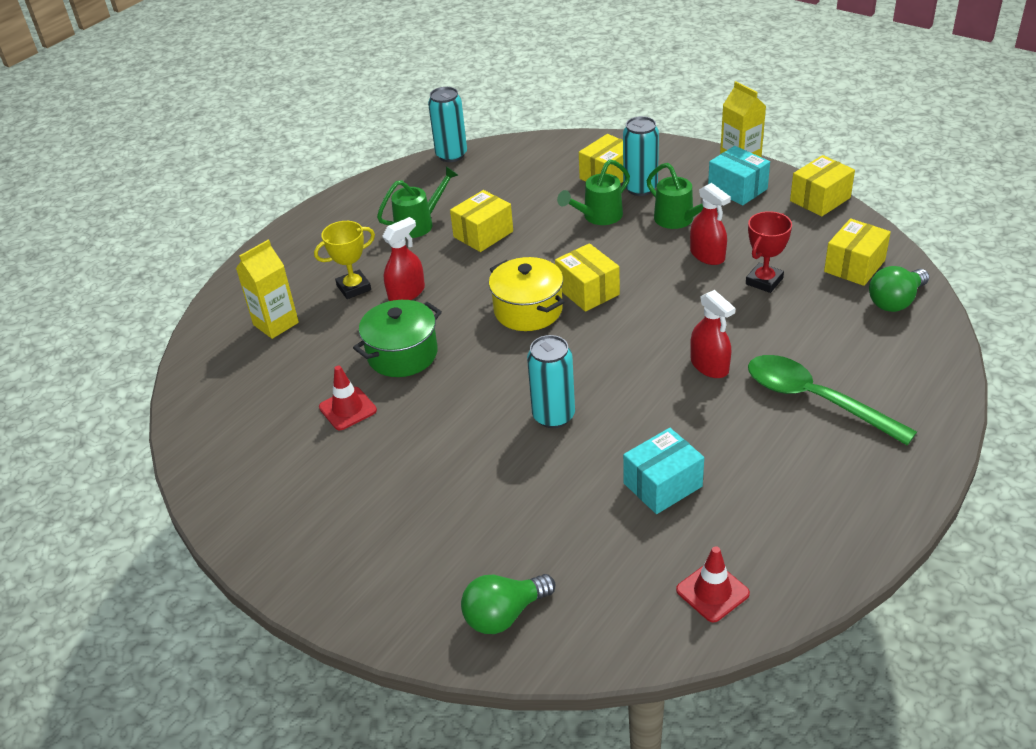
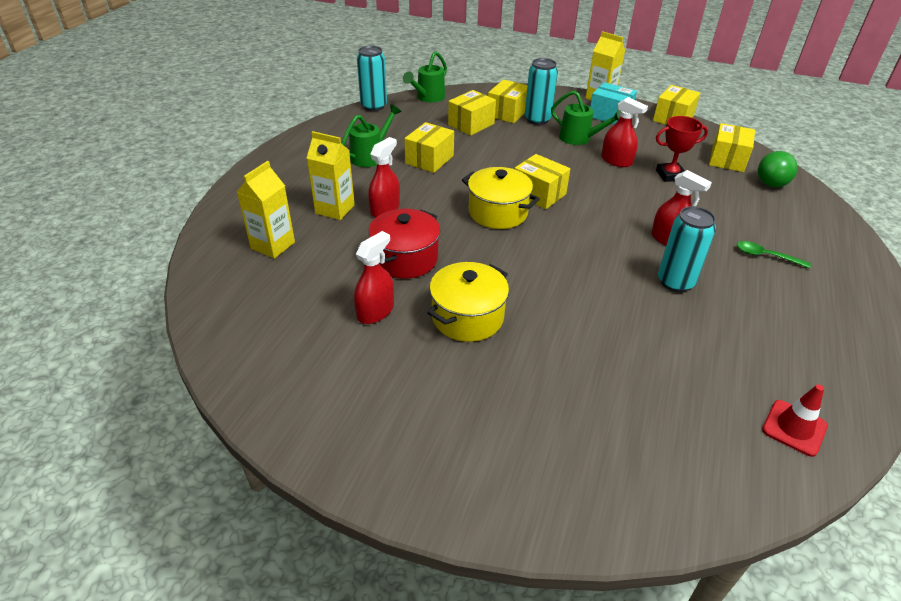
camera: 20 degrees left, 0 degrees up
(347, 409) = (375, 311): red traffic cone -> red spray bottle
(354, 288) = (335, 209): yellow trophy -> yellow carton
(402, 354) = (405, 259): green pot -> red pot
(436, 427) = (467, 317): none -> yellow pot
(504, 614) = (625, 485): green light bulb -> none
(553, 416) = (567, 294): turquoise can -> turquoise can (675, 282)
(555, 189) = (471, 124): none -> yellow box
(598, 216) = (516, 140): green watering can -> green watering can (428, 97)
(662, 485) = (693, 340): turquoise box -> none
(764, 281) = (670, 175): red trophy -> red trophy turned 60 degrees clockwise
(815, 400) = (766, 256): green spoon -> green spoon, size x0.48

